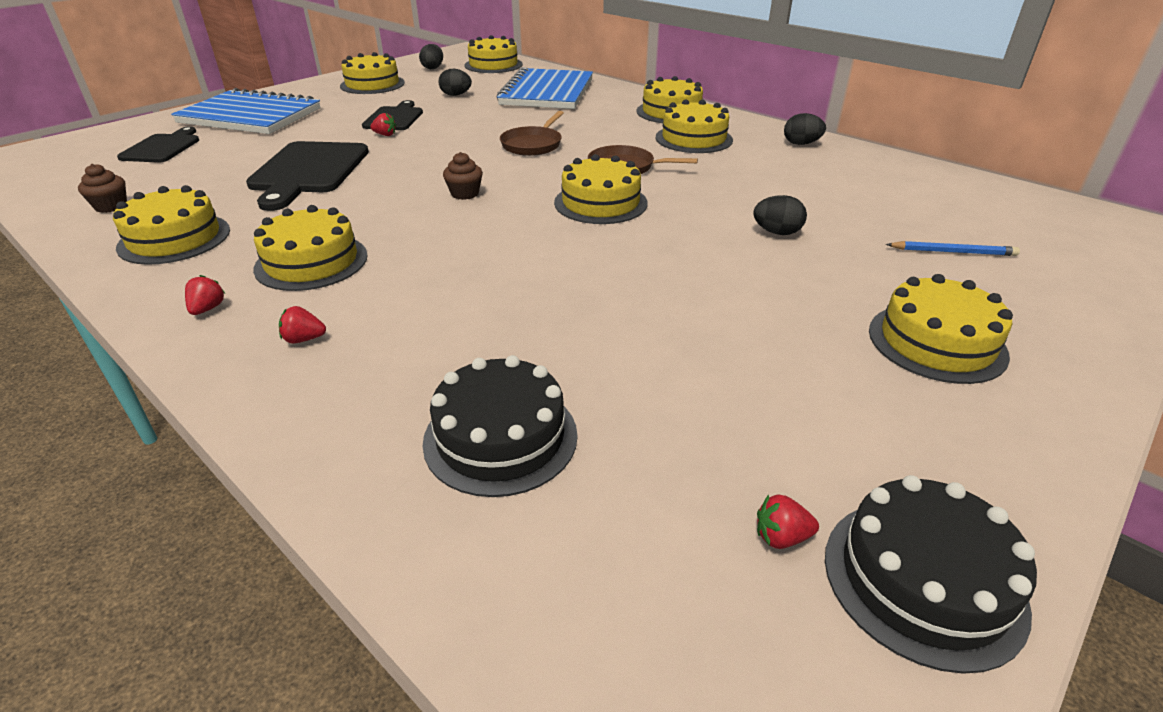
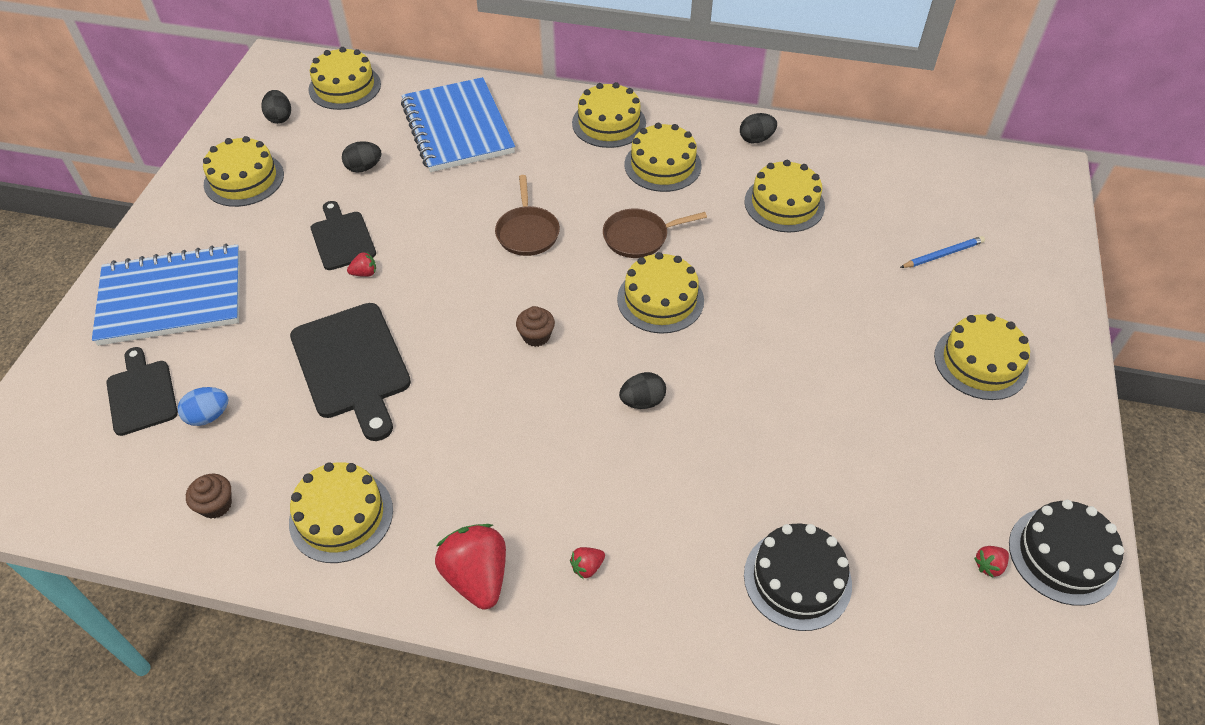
camera: 30 degrees left, 15 degrees up
(181, 167) = (208, 416): none -> blue egg
(208, 309) = (477, 577): red strawberry -> red strawberry, size x2.27
(311, 262) = (498, 485): yellow cake -> yellow cake (784, 204)
(777, 232) = (817, 282): black egg -> black egg (642, 401)

